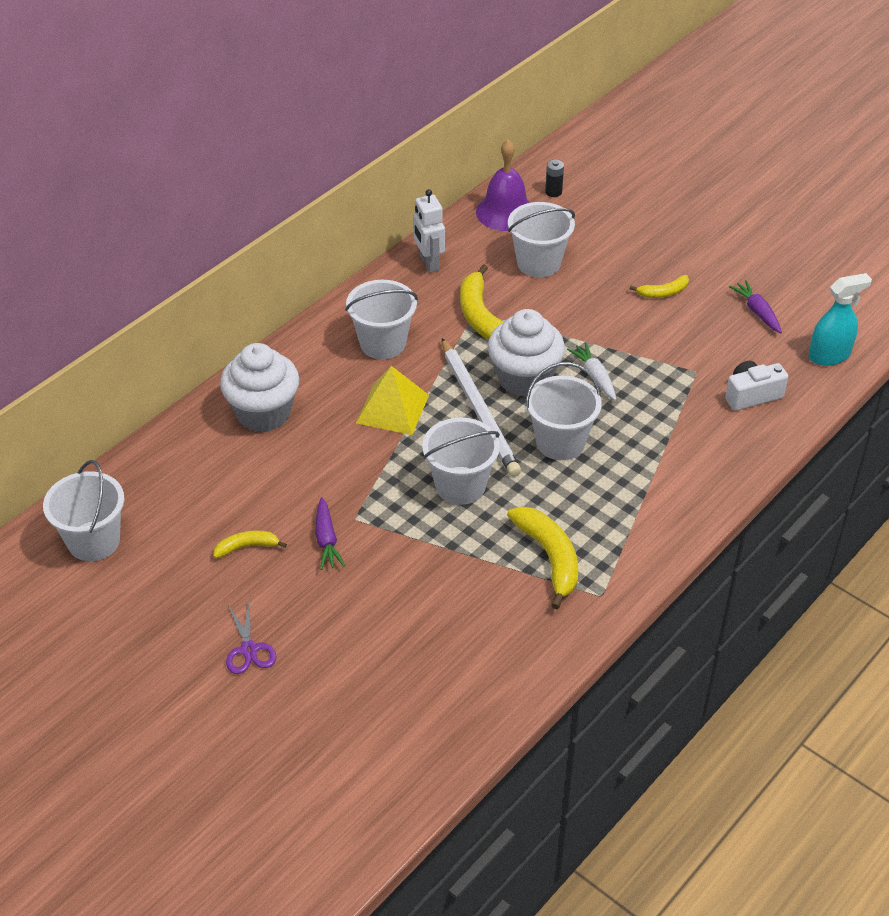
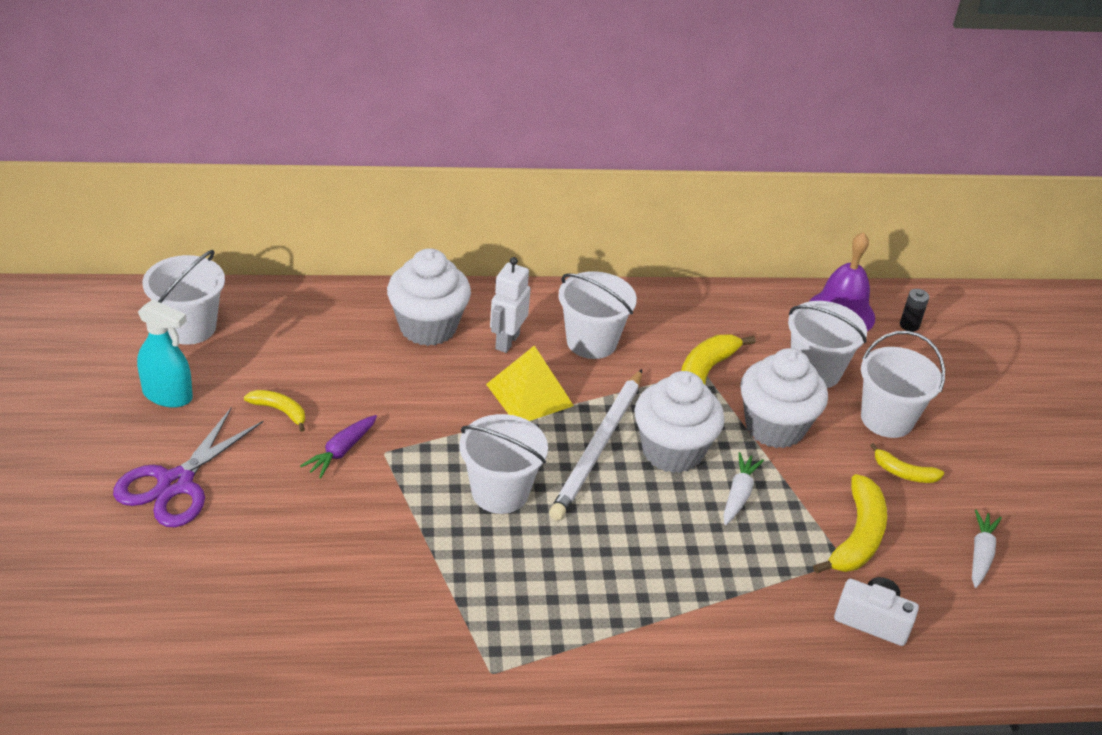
camera: 40 degrees right, 5 degrees down
(249, 650) = (175, 483): purple scissors -> purple scissors, size x1.77
(428, 263) = (715, 308): white robot -> white robot (507, 341)
(549, 557) = (491, 606): yellow banana -> yellow banana (857, 536)
(560, 442) = (632, 523): white bucket -> white bucket (887, 419)
(561, 318) = (774, 427): none -> white cupcake
(757, 312) = (980, 554): purple carrot -> white carrot
(829, 355) = (1007, 647): turquoise spray bottle -> turquoise spray bottle (168, 395)

